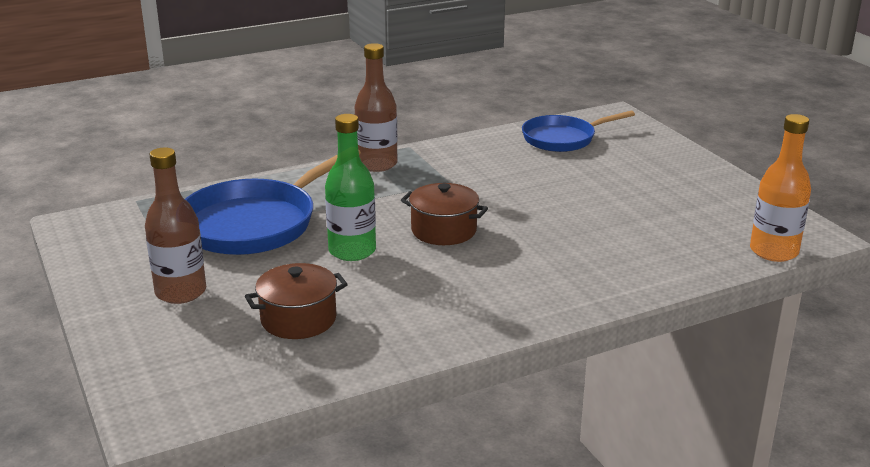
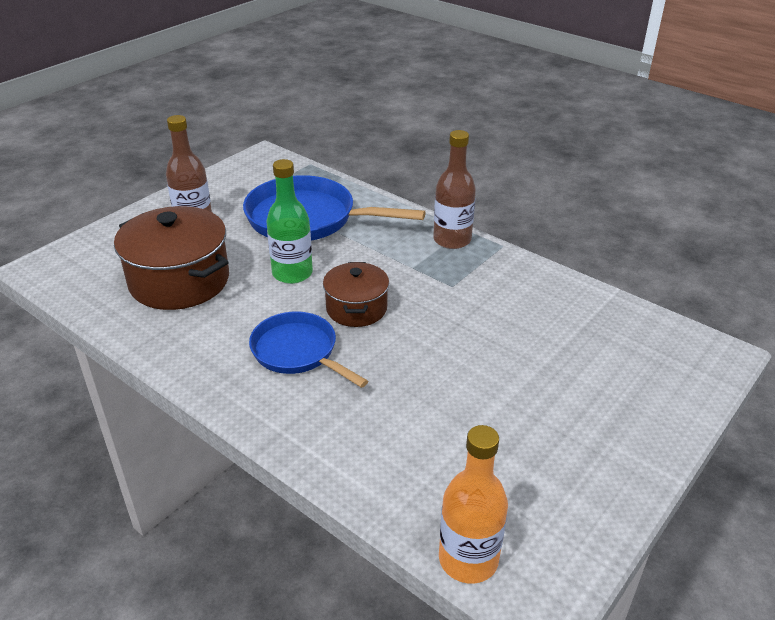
camera: 65 degrees right, 10 degrees up
(298, 319) = (179, 281): brown pot -> brown pot, size x1.69
(562, 139) = (613, 330): blue pan -> blue pan (298, 352)

